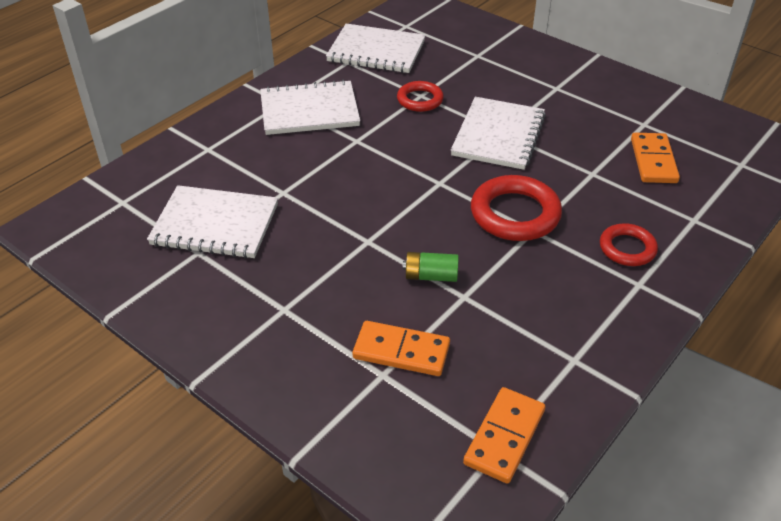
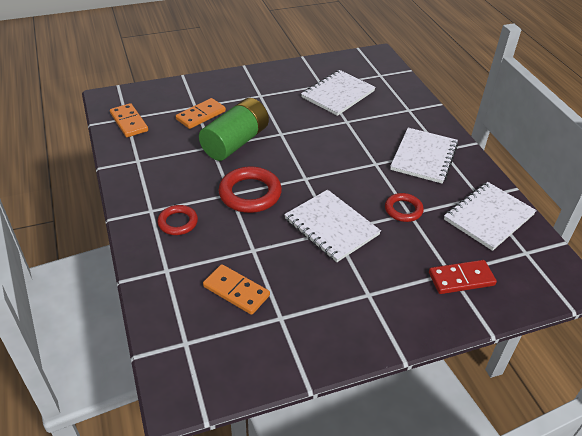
camera: 120 degrees right, 0 degrees up
(431, 276) = (235, 142): green battery -> green battery, size x2.22
(478, 48) = (461, 279): none -> red domino

